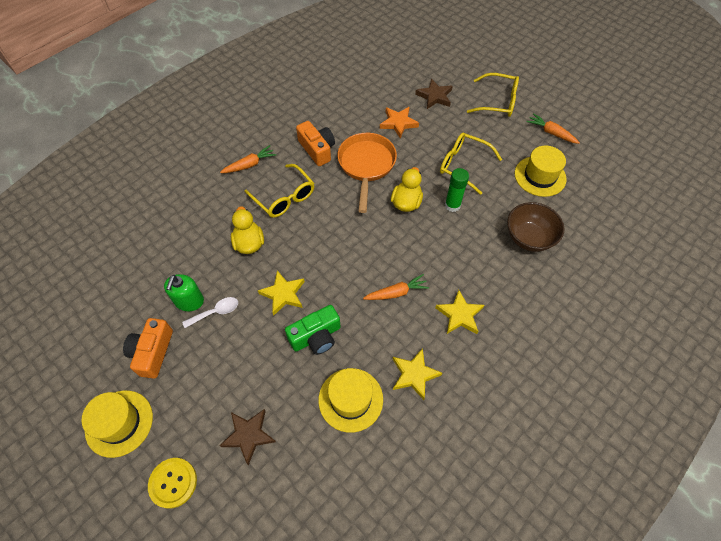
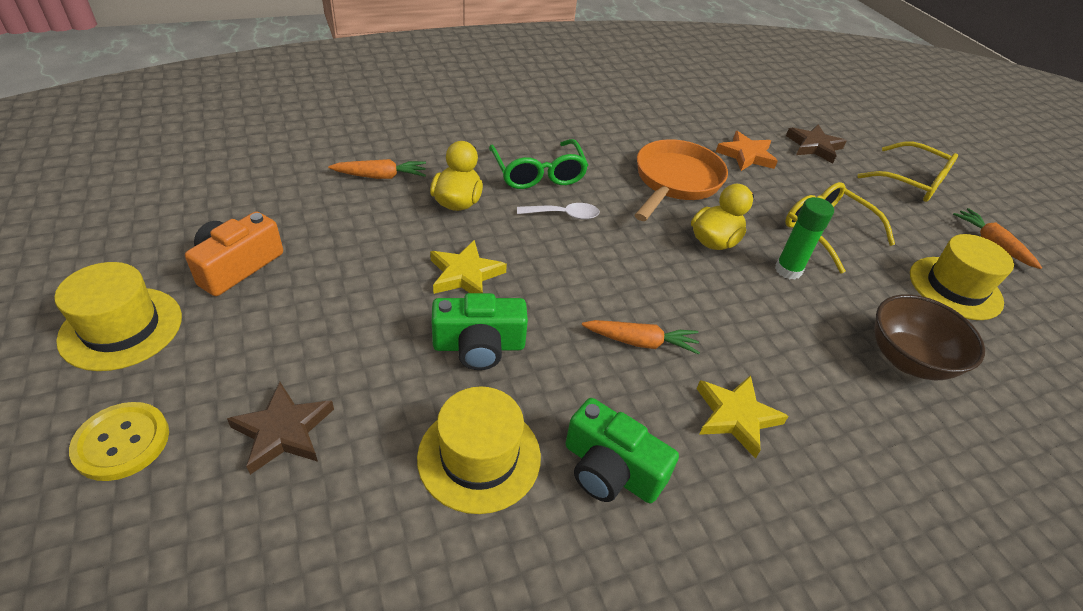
camera: 20 degrees right, 15 degrees down
(189, 301) = (331, 231): green soap dispenser -> none
(215, 312) = (356, 257): white spoon -> white spoon (563, 215)
(249, 164) = (514, 128): orange carrot -> orange carrot (381, 176)
(284, 197) = (538, 174): yellow glasses -> green glasses
(317, 149) = (615, 143): orange camera -> none
(414, 374) = (610, 470): yellow star -> green camera

